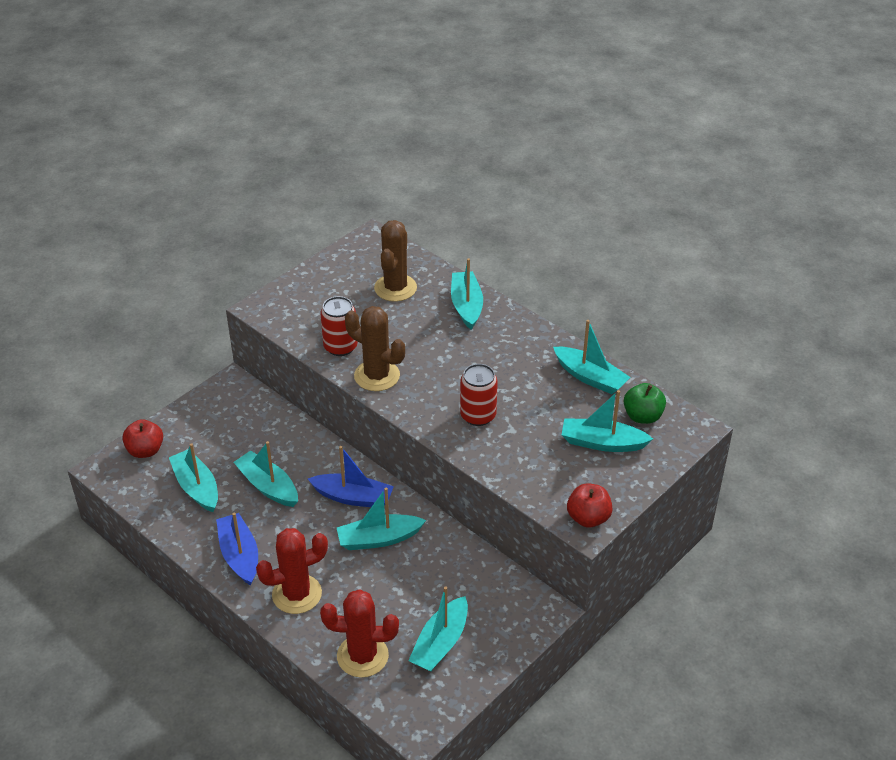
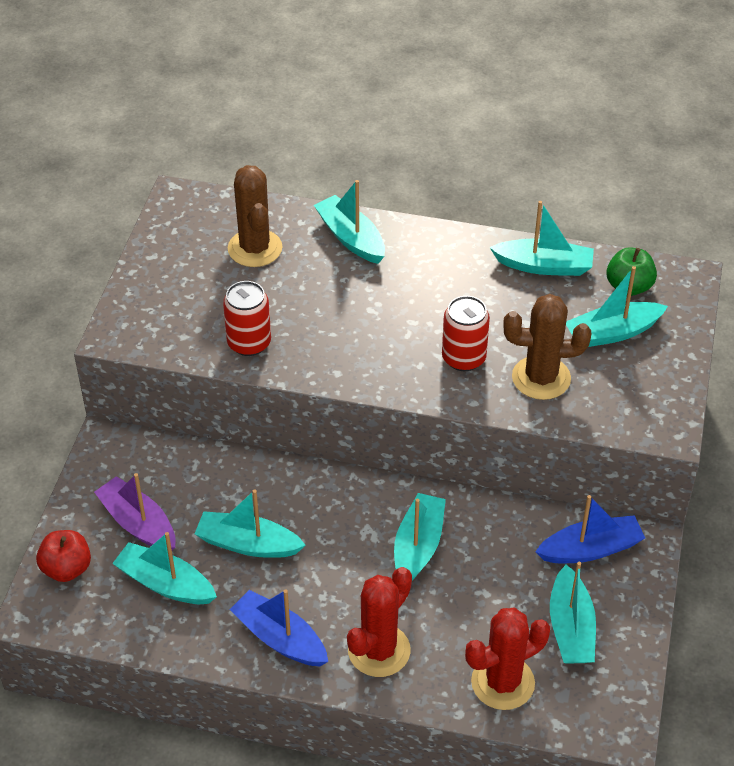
camera: 30 degrees left, 5 degrees up
(210, 442) = (138, 523): none -> purple boat
(353, 497) = (353, 512): blue boat -> blue boat (590, 549)
(377, 376) = (318, 359): brown cactus -> brown cactus (541, 378)
(379, 539) = (418, 546): turquoise boat -> turquoise boat turned 150 degrees clockwise
(588, 518) = (662, 420): red apple -> none

